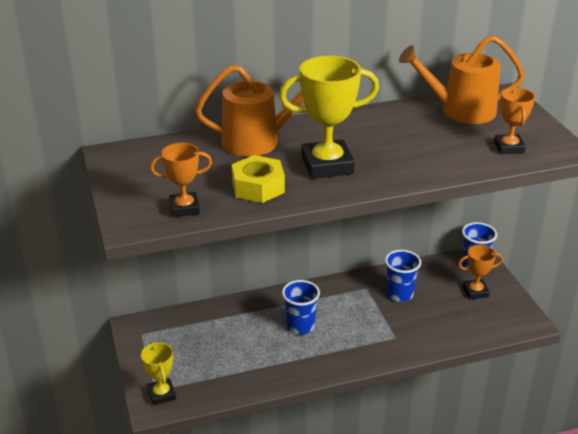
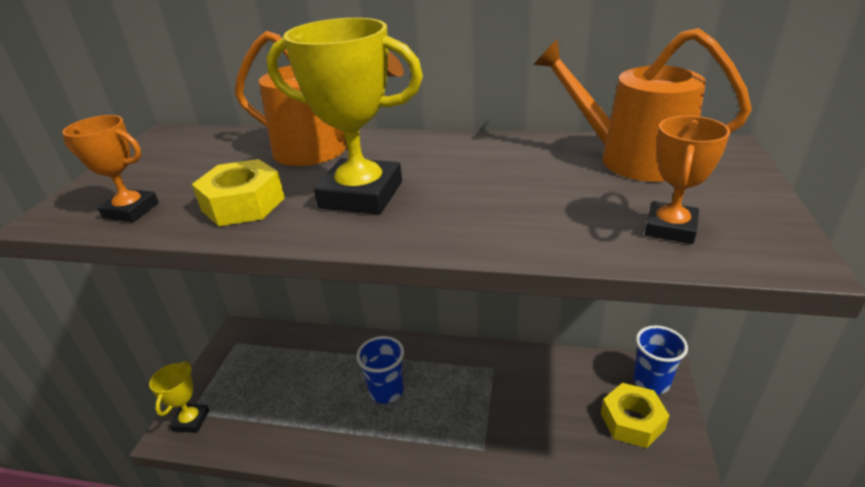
camera: 30 degrees right, 0 degrees up
(399, 294) = (528, 390): blue cup -> none
(475, 291) = (632, 421): orange trophy -> yellow nut

